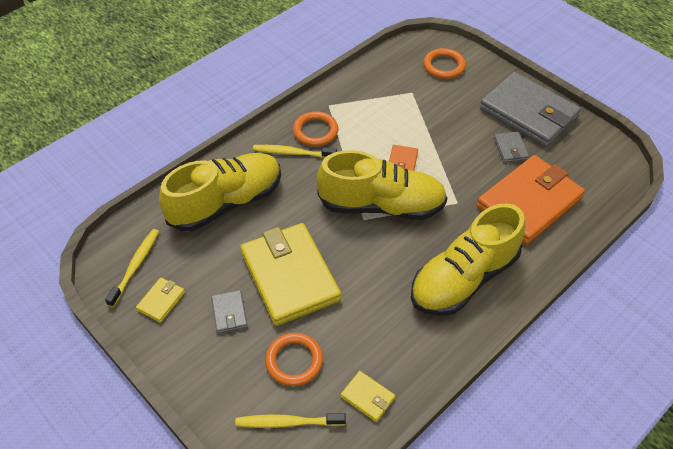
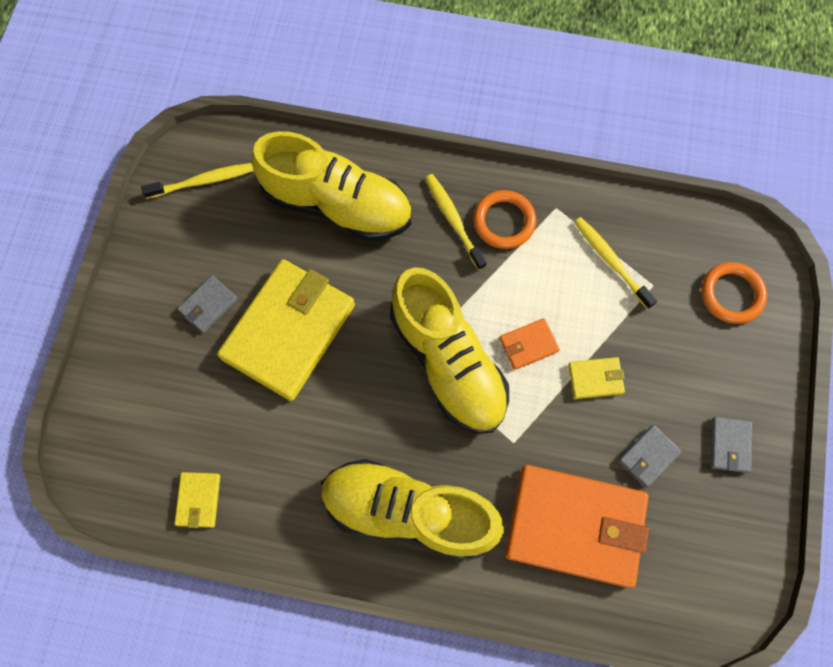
camera: 55 degrees right, 20 degrees up
(161, 301) = (181, 234): yellow wallet -> yellow wallet (595, 379)
(287, 422) = (127, 442): yellow toothbrush -> yellow toothbrush (611, 261)
(294, 361) = (194, 403): orange ring -> none
(528, 113) = (729, 445): grey wallet -> grey wallet, size x0.42

